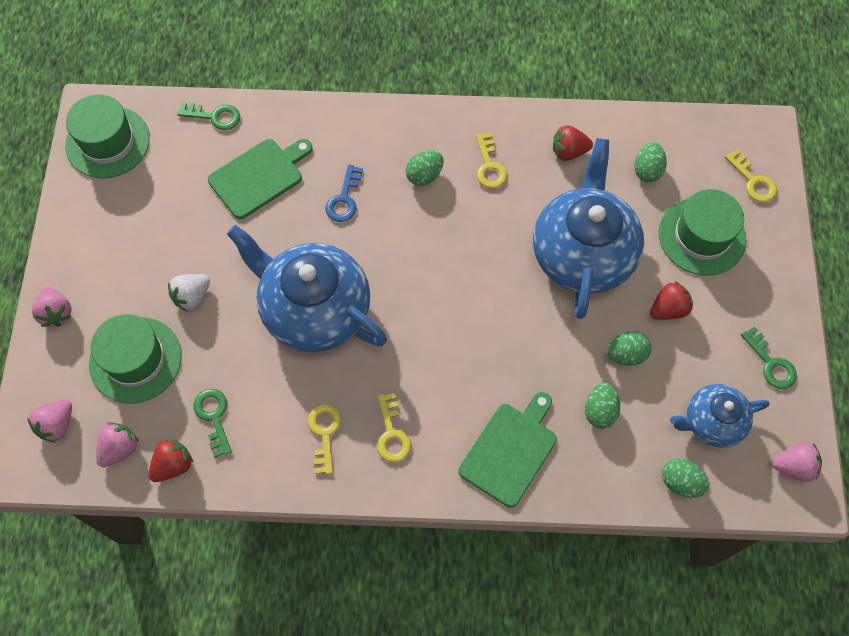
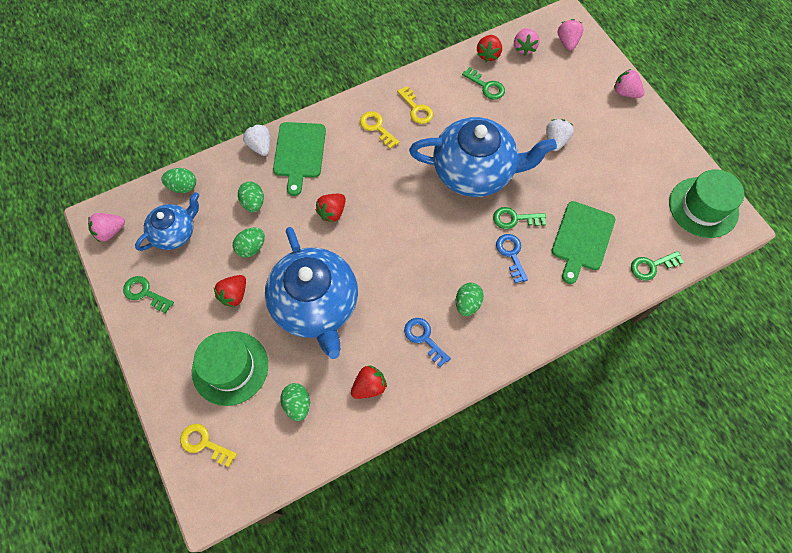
camera: 150 degrees right, 0 degrees up
(135, 360) = (556, 92): green hat -> none
(311, 233) = (514, 219): none -> green key
(489, 166) = (424, 338): yellow key -> blue key
(510, 348) = (332, 212): none -> red strawberry
(556, 489) = (260, 146): none -> white strawberry

